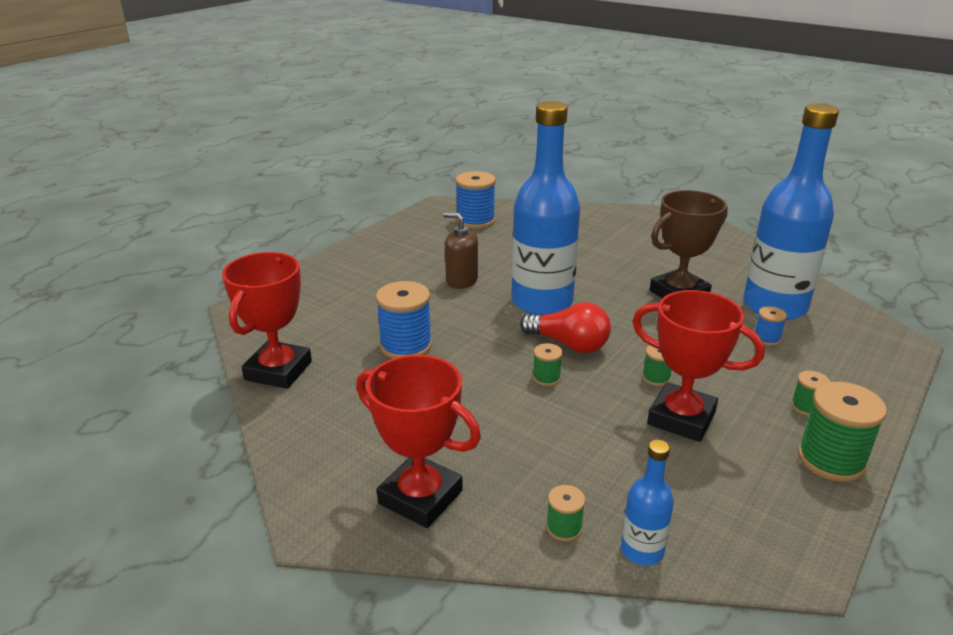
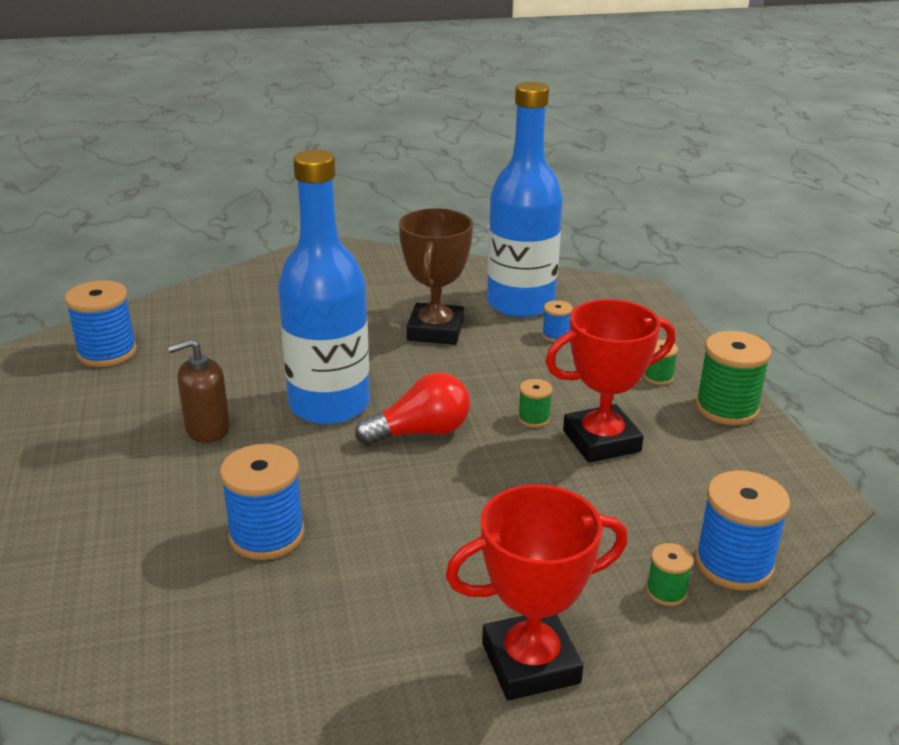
camera: 50 degrees left, 0 degrees up
(278, 371) = (161, 665): red trophy -> none
(546, 378) = (452, 476): green spool -> none
(642, 550) = (733, 564): blue bottle -> blue spool

